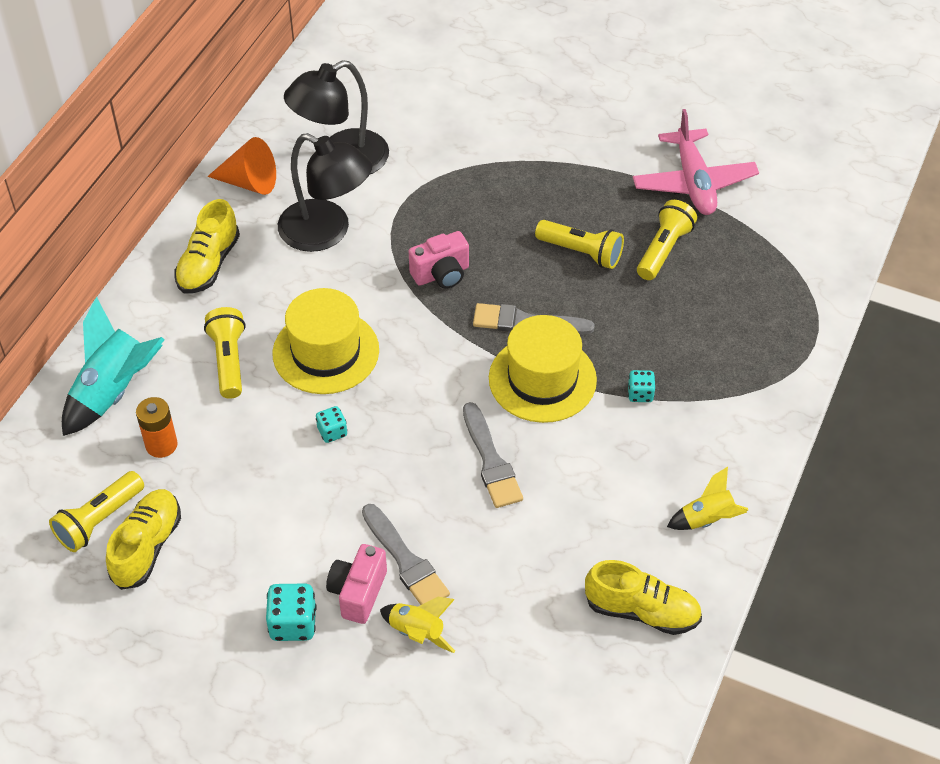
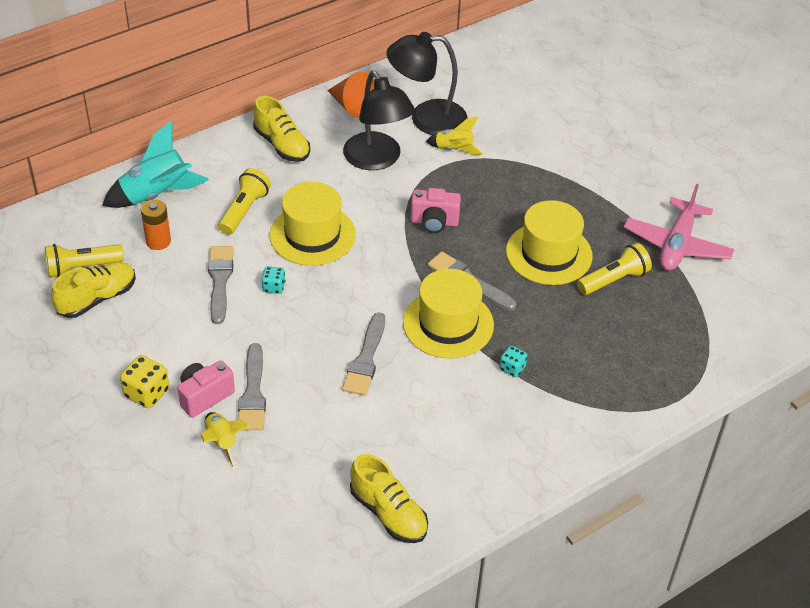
camera: 30 degrees right, 5 degrees down
(208, 264) = (282, 145): yellow shoe -> yellow shoe turned 90 degrees counterclockwise
(268, 455) = (220, 281): none -> grey brush
(293, 623) = (147, 393): turquoise dice -> yellow dice
(581, 252) = (549, 253): yellow flashlight -> yellow hat
(707, 519) = (490, 478): yellow rocket -> yellow rocket (454, 150)

